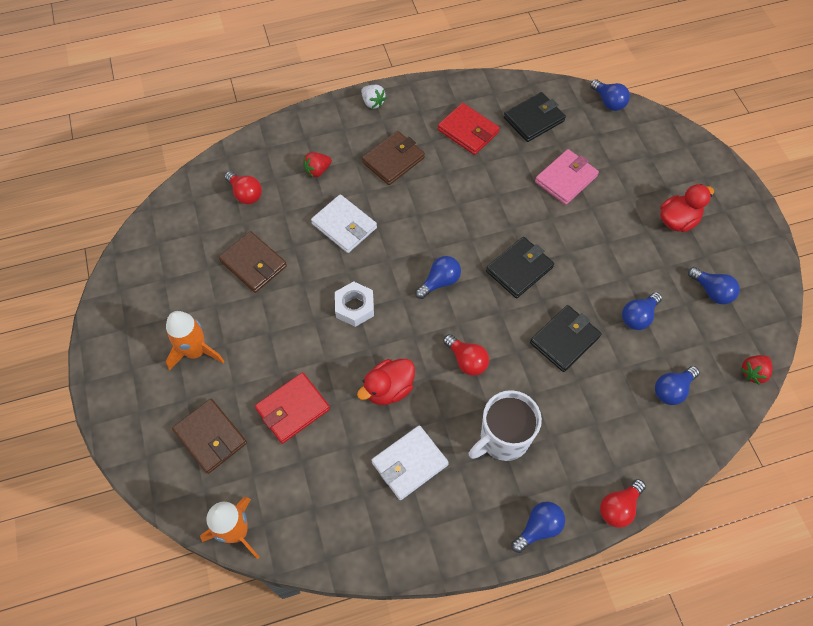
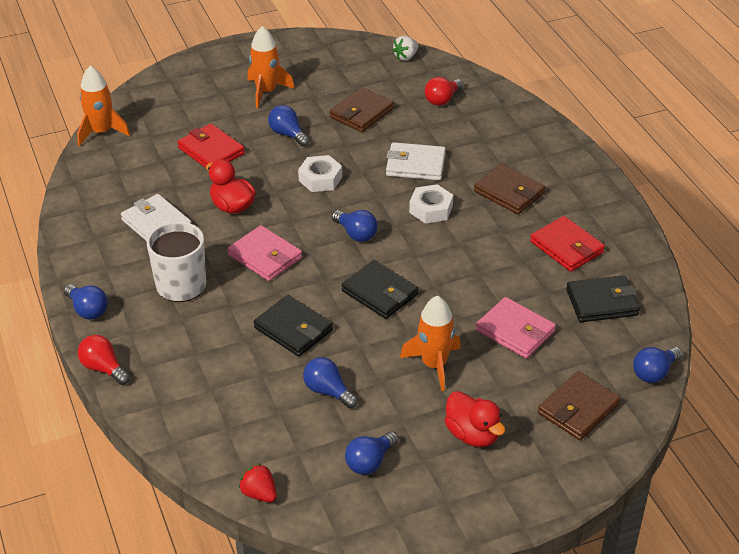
camera: 85 degrees right, 20 degrees down
(210, 437) = (185, 109): brown wallet -> brown wallet (578, 409)
(317, 171) = (482, 141): red strawberry -> none
(344, 226) = (415, 165): white wallet -> white wallet turned 60 degrees clockwise
(373, 103) = (587, 172): white strawberry -> white strawberry (406, 57)
(410, 220) = (431, 209): none -> white nut
(466, 360) = (265, 256): red light bulb -> pink wallet
(468, 131) = (566, 247): red wallet -> red wallet turned 75 degrees counterclockwise
(534, 119) = (602, 302): black wallet -> black wallet turned 60 degrees counterclockwise
(605, 238) = (434, 364): none -> orange rocket
(672, 390) = (235, 417): blue light bulb -> blue light bulb (288, 134)

